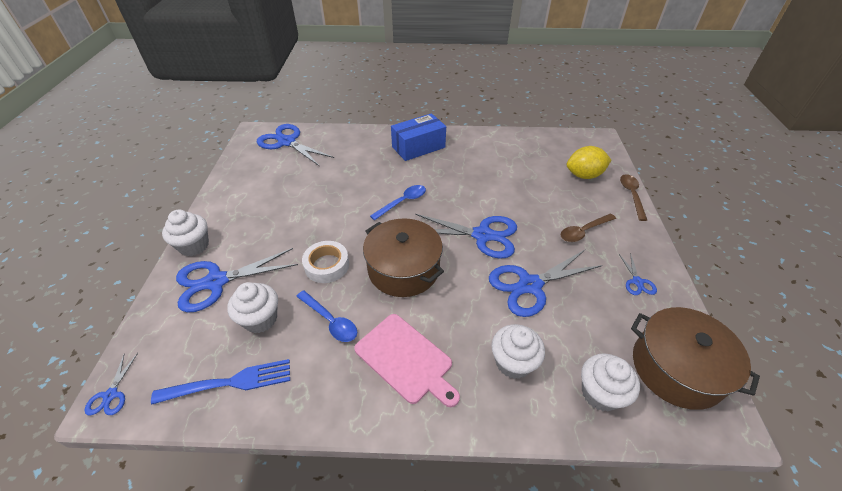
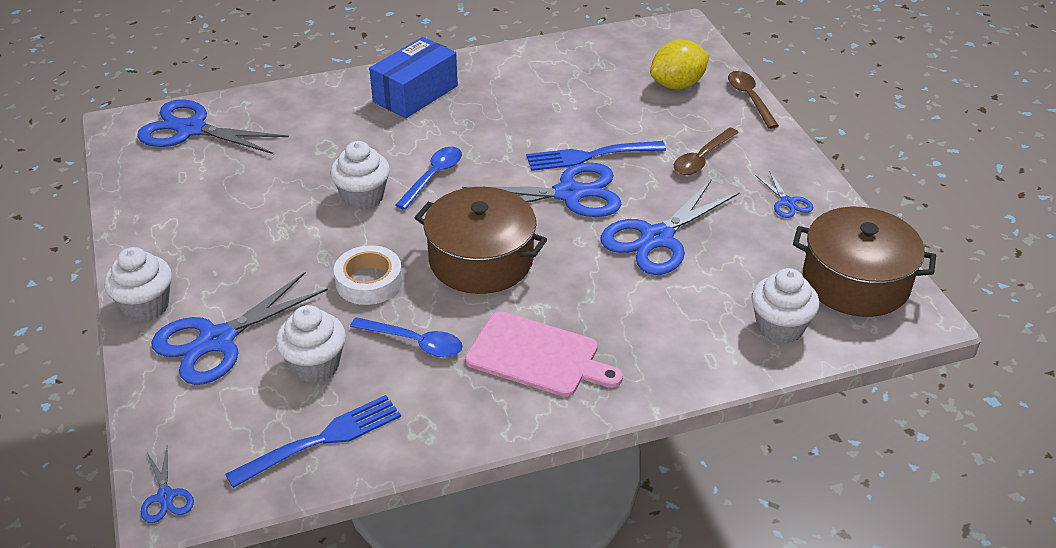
camera: 20 degrees left, 5 degrees down
(508, 211) = (591, 156): none -> blue fork
(513, 362) = (670, 325): white cupcake -> white cupcake (363, 197)

